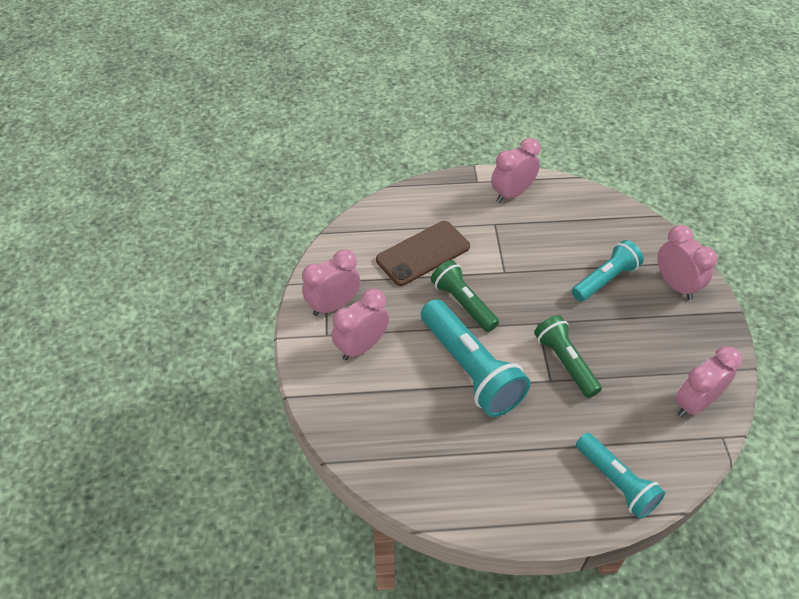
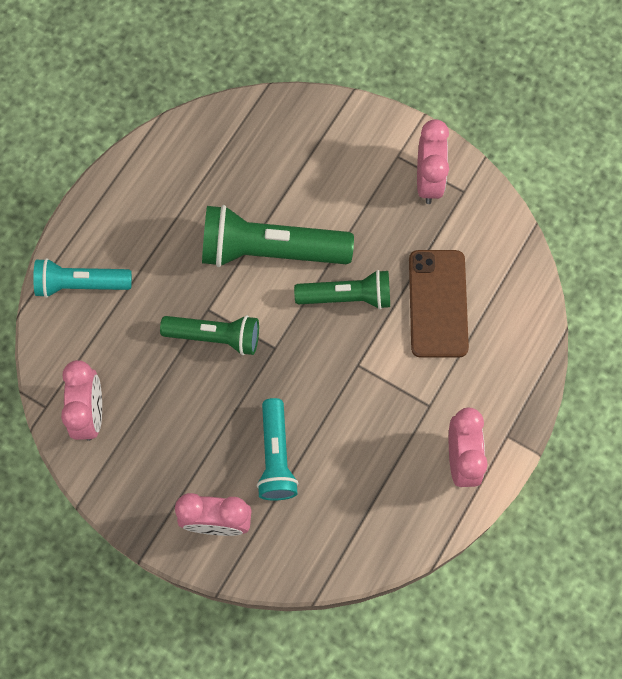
camera: 125 degrees right, 20 degrees up
(361, 347) = (362, 176): pink clock -> none
(470, 369) = (270, 250): turquoise flashlight -> green flashlight

